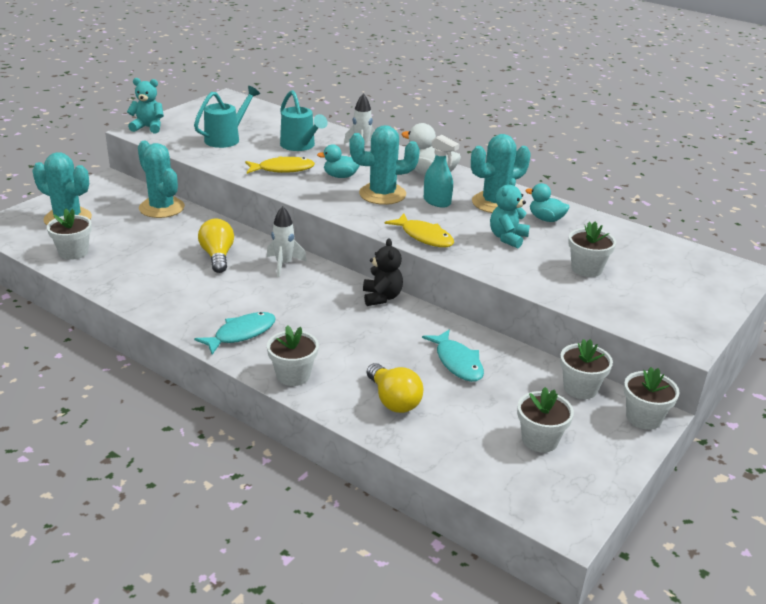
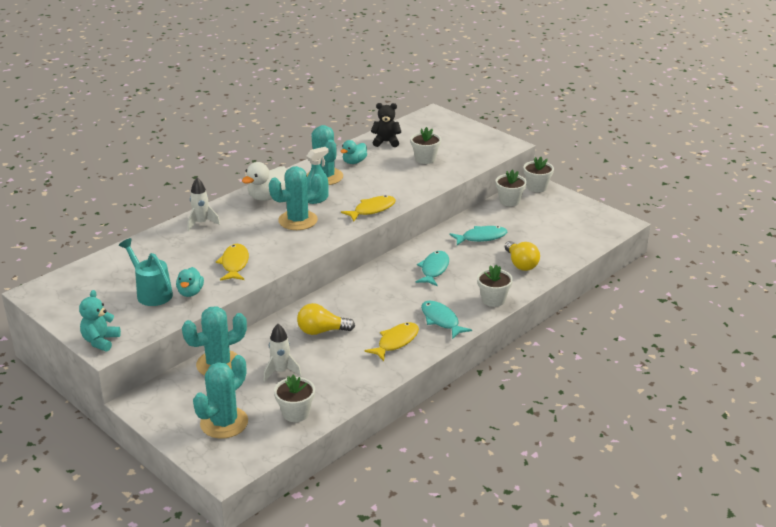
camera: 80 degrees left, 0 degrees up
(195, 303) = (396, 342): none -> yellow fish
(284, 264) = (342, 298): white rocket -> white rocket (281, 371)
(300, 146) = (185, 253): turquoise watering can -> none
(340, 176) = (258, 237): turquoise duck -> turquoise duck (190, 292)
(361, 324) = (434, 269): none -> turquoise fish
(381, 297) = (399, 258): black teddy bear -> black teddy bear (386, 142)
(382, 194) = (298, 220): turquoise cactus -> turquoise cactus turned 60 degrees clockwise
(393, 400) = (521, 264): yellow light bulb -> yellow light bulb turned 90 degrees clockwise
(507, 238) = (379, 179): turquoise teddy bear -> none
(540, 440) = (557, 221): white flower pot -> none

